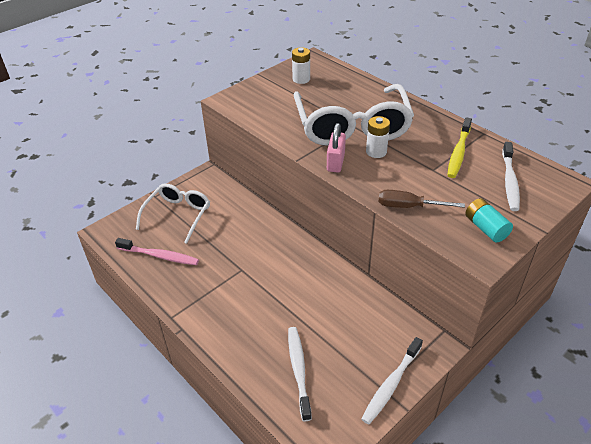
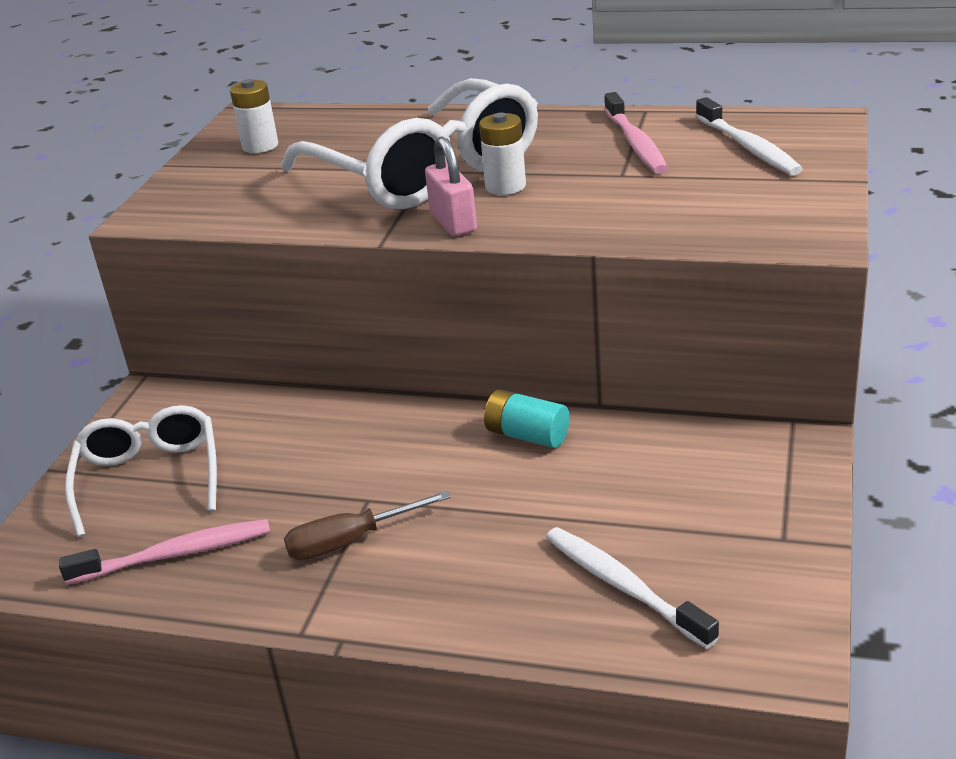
camera: 30 degrees left, 10 degrees down
(391, 384) = (790, 526): white toothbrush -> none
(409, 206) = (639, 228): brown screwdriver -> brown screwdriver (350, 541)
(458, 152) = (635, 143): yellow toothbrush -> pink toothbrush
(485, 228) = (780, 208): turquoise battery -> turquoise battery (527, 435)

